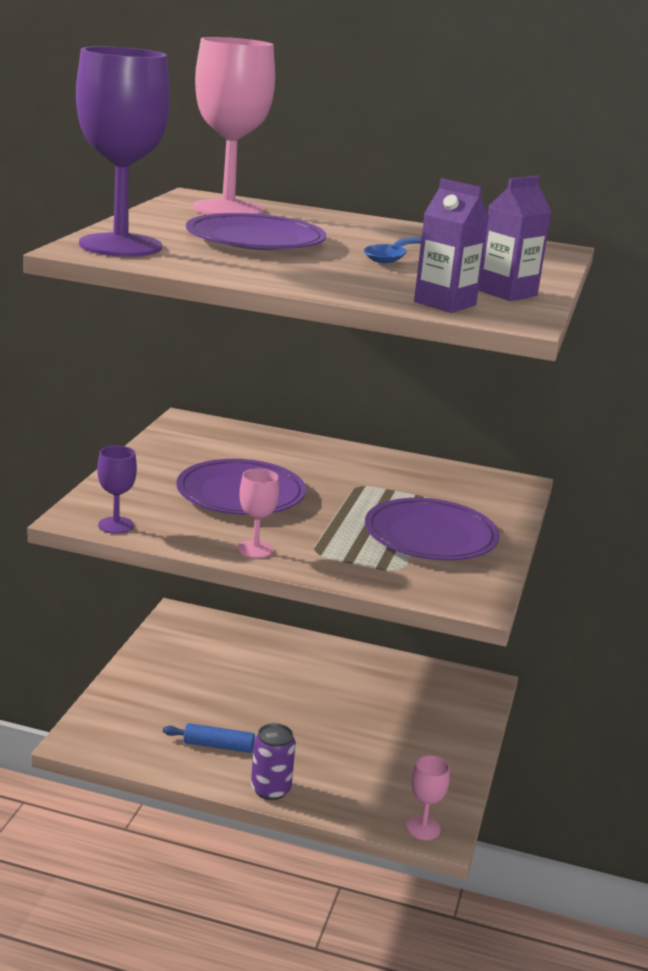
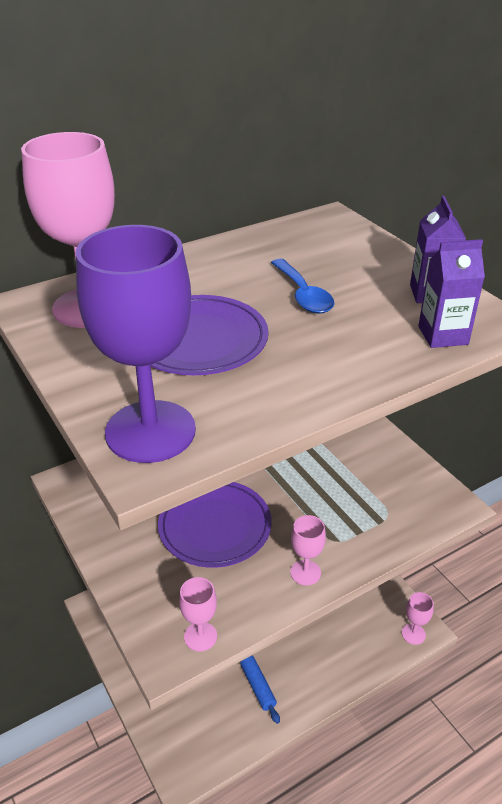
camera: 45 degrees left, 15 degrees up
(116, 525) = (200, 636): purple goblet -> pink goblet
(218, 746) = (258, 686): blue rolling pin -> blue rolling pin turned 75 degrees counterclockwise
(270, 789) = (323, 688): purple can -> none
(430, 536) = (356, 468): purple plate -> none

